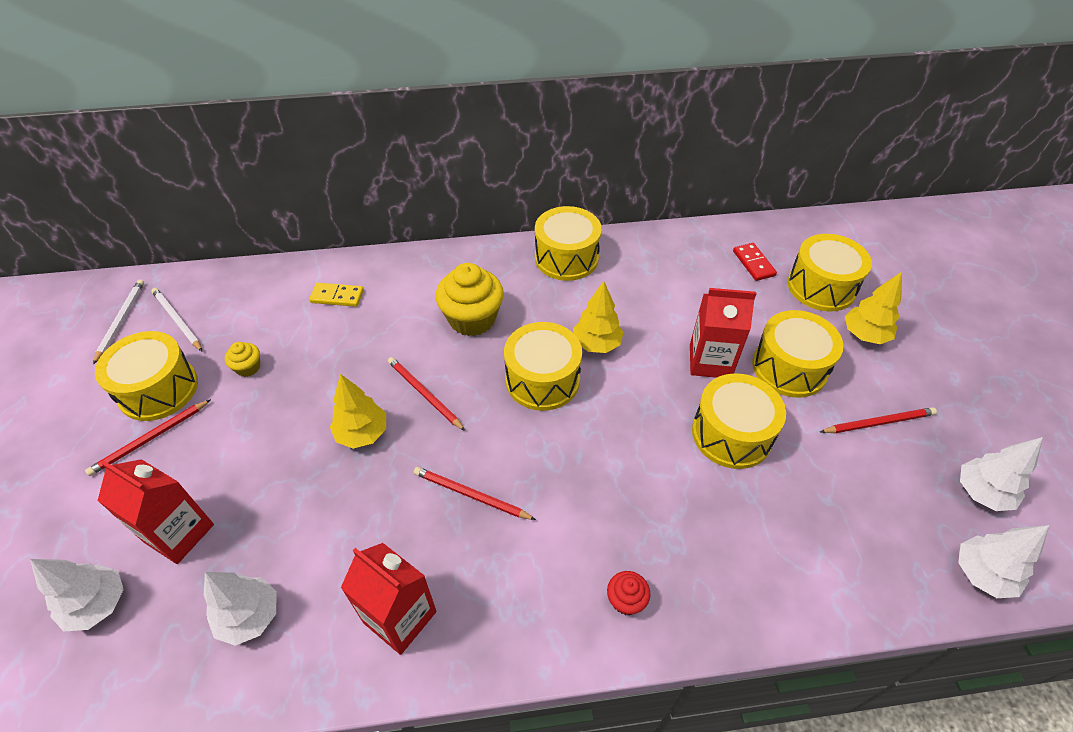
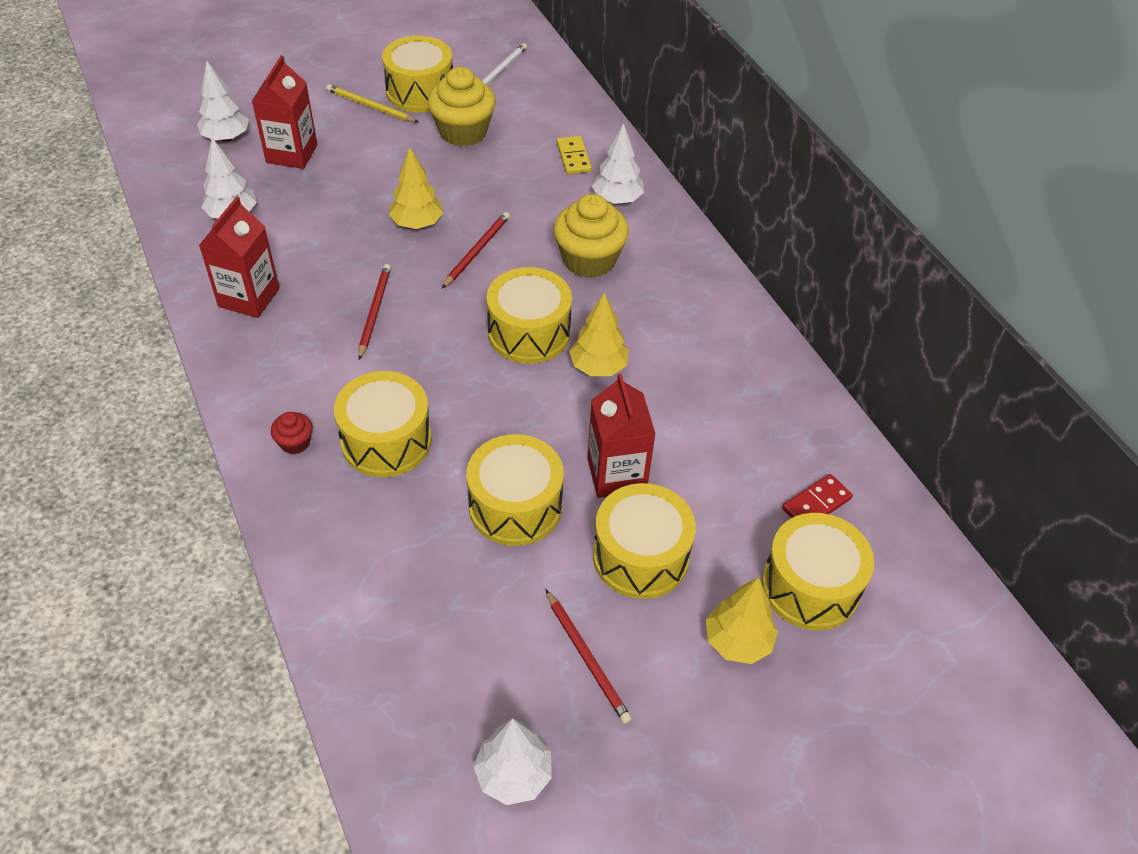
camera: 70 degrees right, 0 degrees up
(121, 321) = (483, 43): white pencil -> none
(150, 439) = (370, 106): red pencil -> yellow pencil
(248, 367) = (463, 132): yellow cupcake -> yellow cupcake, size x2.09
(566, 258) = (723, 315): yellow drum -> yellow drum (386, 441)
(981, 574) = (396, 765): white tree -> white tree (617, 199)

